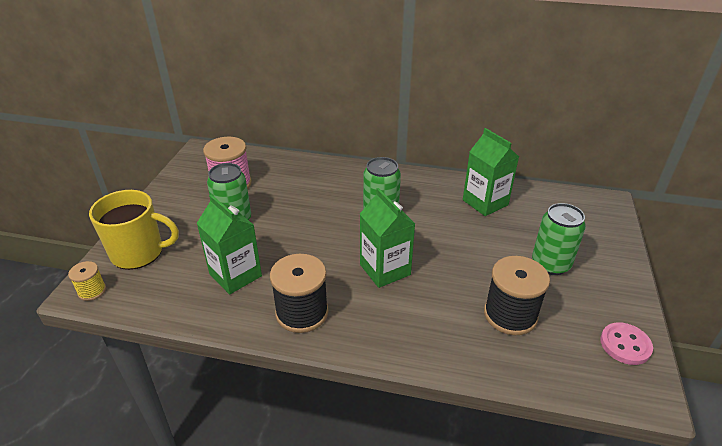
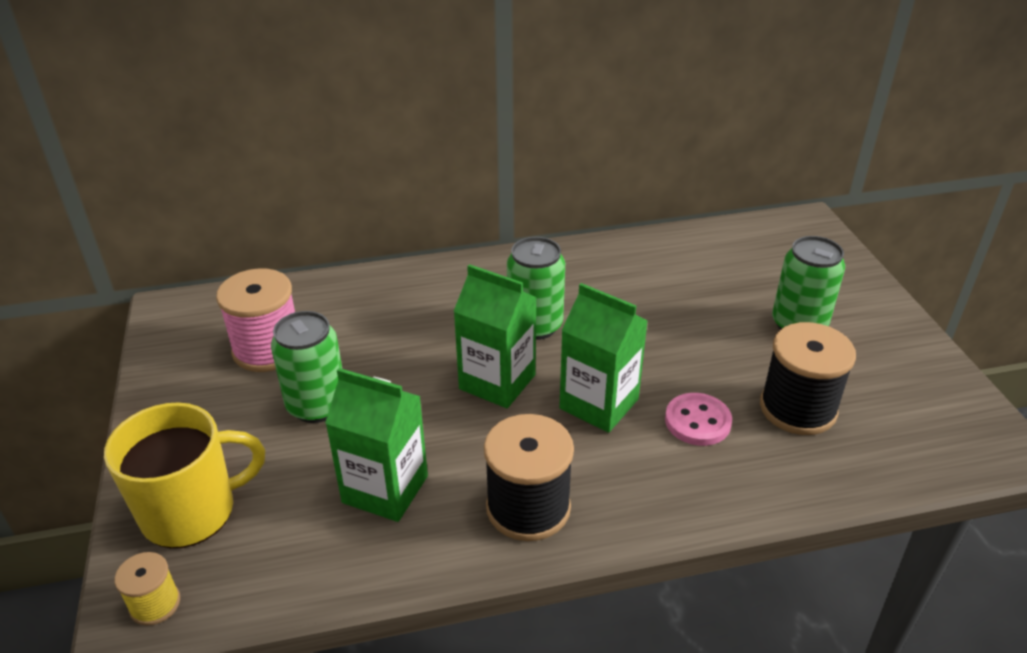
camera: 25 degrees left, 0 degrees up
(485, 202) = (663, 266): green carton -> green carton (497, 382)
(625, 345) = (946, 398): pink button -> pink button (697, 421)

